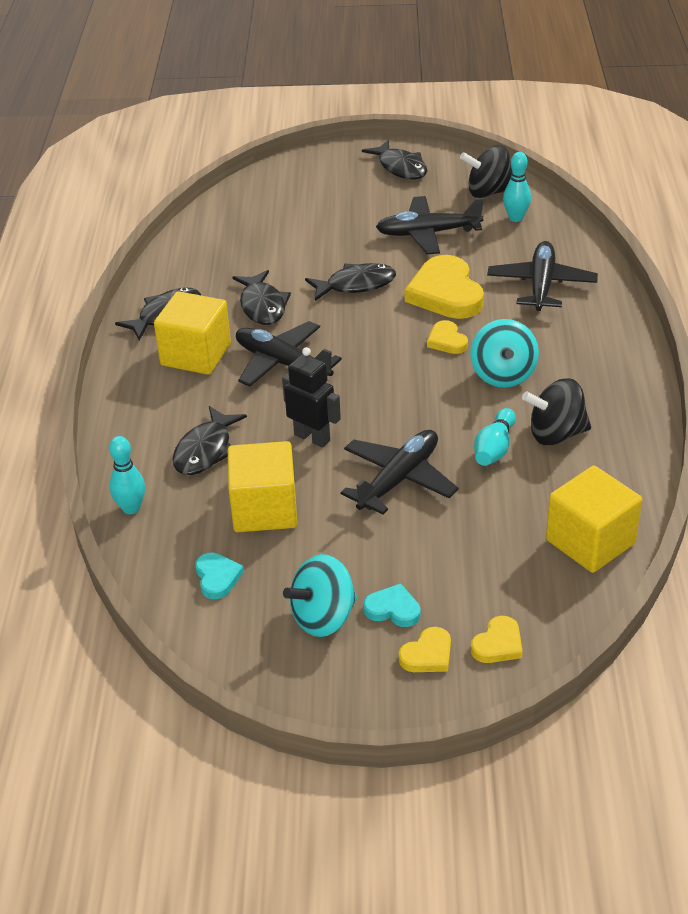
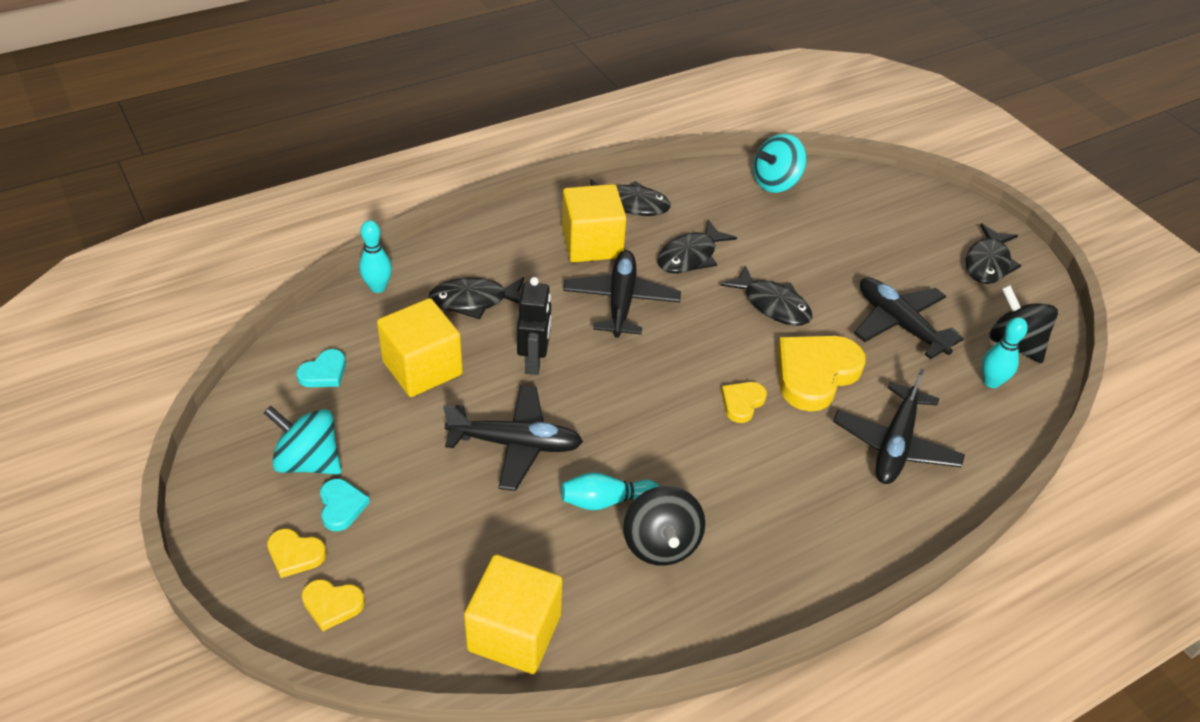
camera: 55 degrees right, 5 degrees up
(503, 375) = (723, 466): turquoise spinning top -> turquoise spinning top (775, 183)
(541, 285) = (895, 445): black plane -> black plane turned 135 degrees clockwise
(555, 434) = (661, 544): black spinning top -> black spinning top turned 150 degrees counterclockwise

